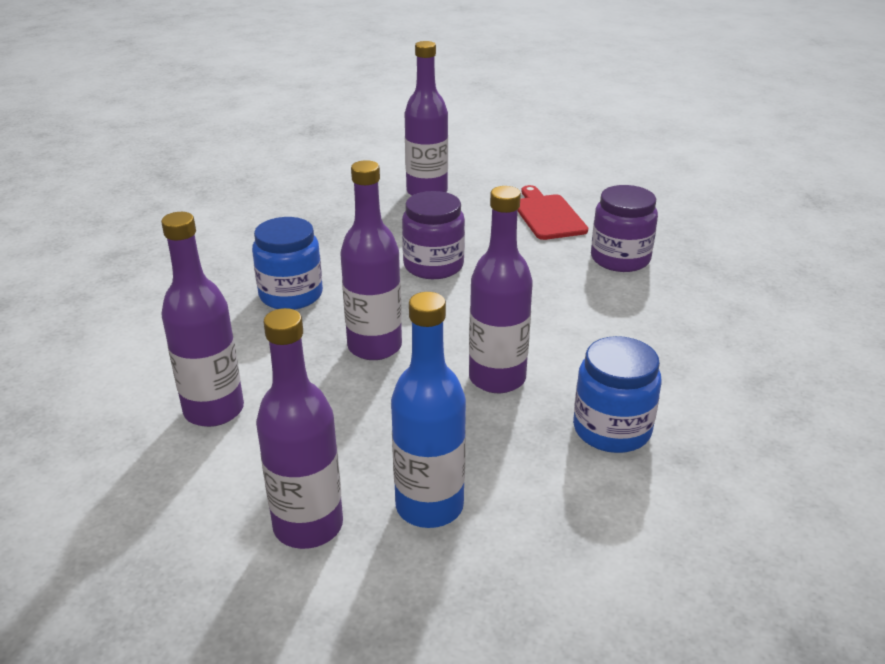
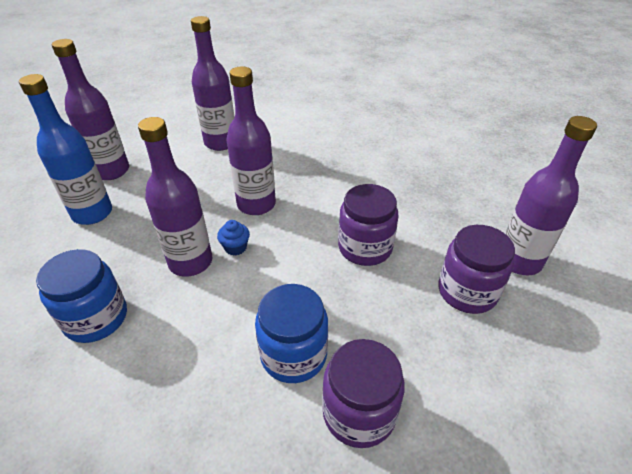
camera: 100 degrees right, 10 degrees up
(291, 295) = (334, 170): blue jar -> blue jar (293, 354)
(461, 349) = (235, 247): none -> blue cupcake
(474, 215) = (467, 291): none -> purple jar
(547, 215) = (471, 362): red cutting board -> none

